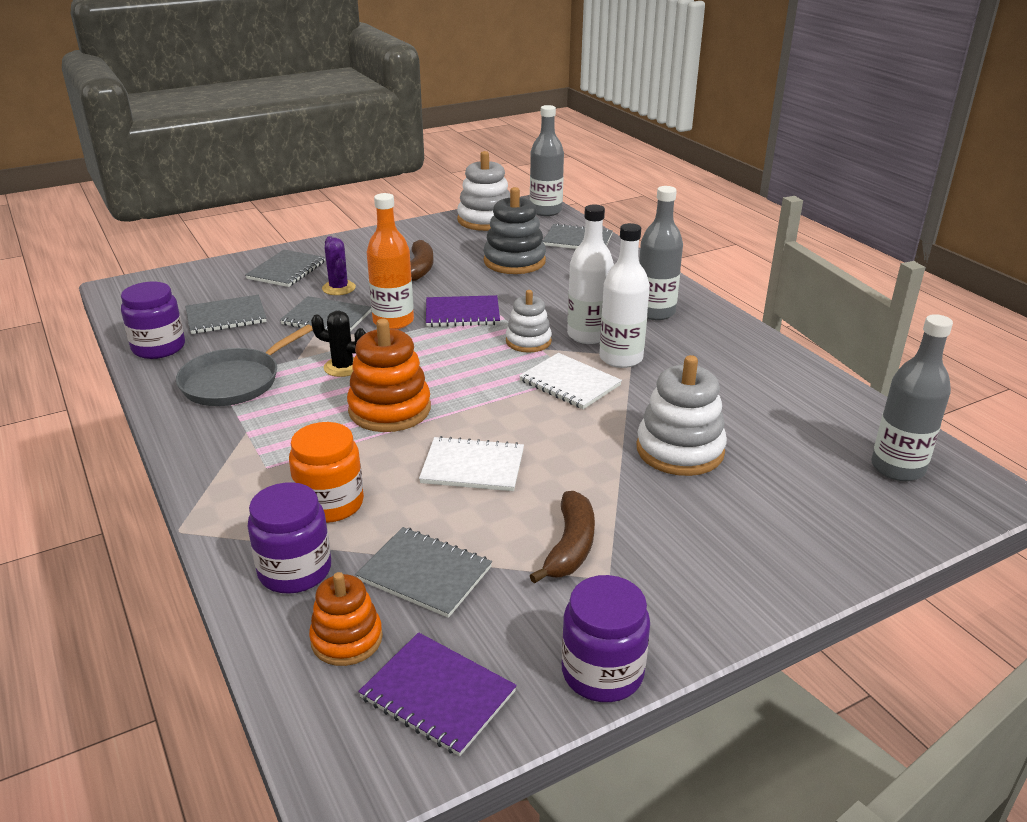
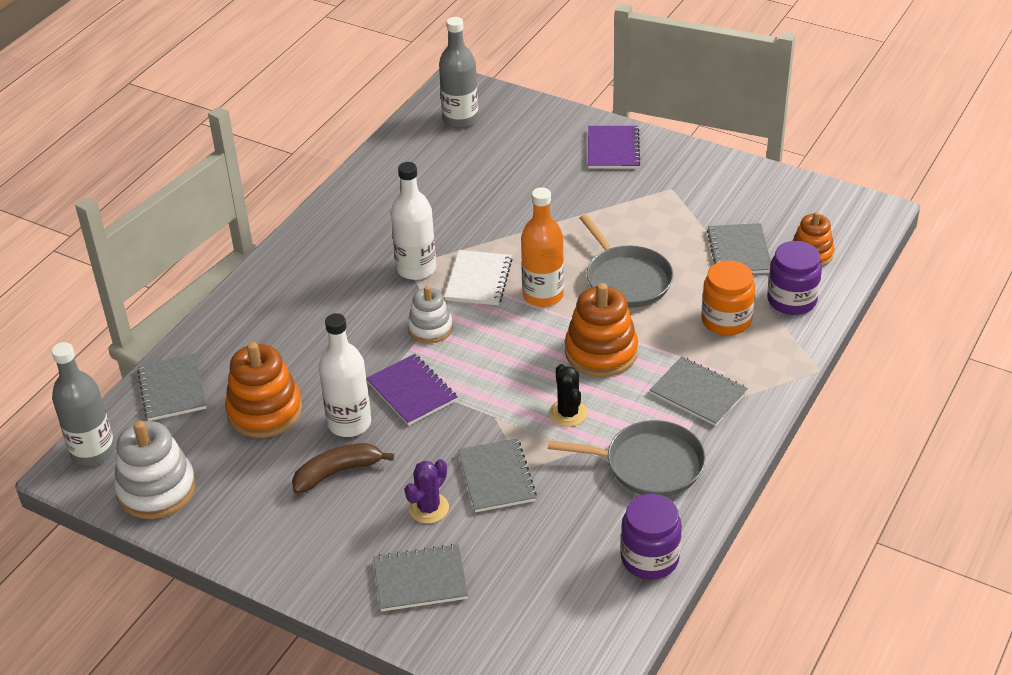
camera: 120 degrees left, 10 degrees up
(226, 317) = (556, 553): grey notebook -> grey notebook (698, 393)
(393, 321) = (464, 428): orange bottle -> orange bottle (543, 295)
(437, 695) = (807, 209): purple notebook -> purple notebook (613, 149)
(473, 466) = (626, 279): white notebook -> grey pan
(514, 261) = (264, 411): grey stacking toy -> orange stacking toy
(570, 546) = (660, 210): brown banana -> none
(588, 335) = (391, 300): white bottle -> white bottle (349, 423)
(602, 672) = (737, 167): purple jar -> none
(655, 312) = (315, 278): grey bottle -> none
(680, 450) = (521, 202): white stacking toy -> none

